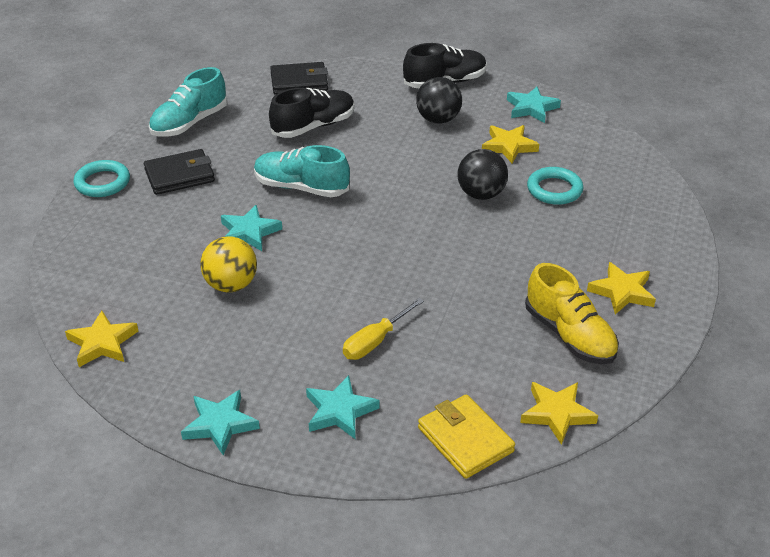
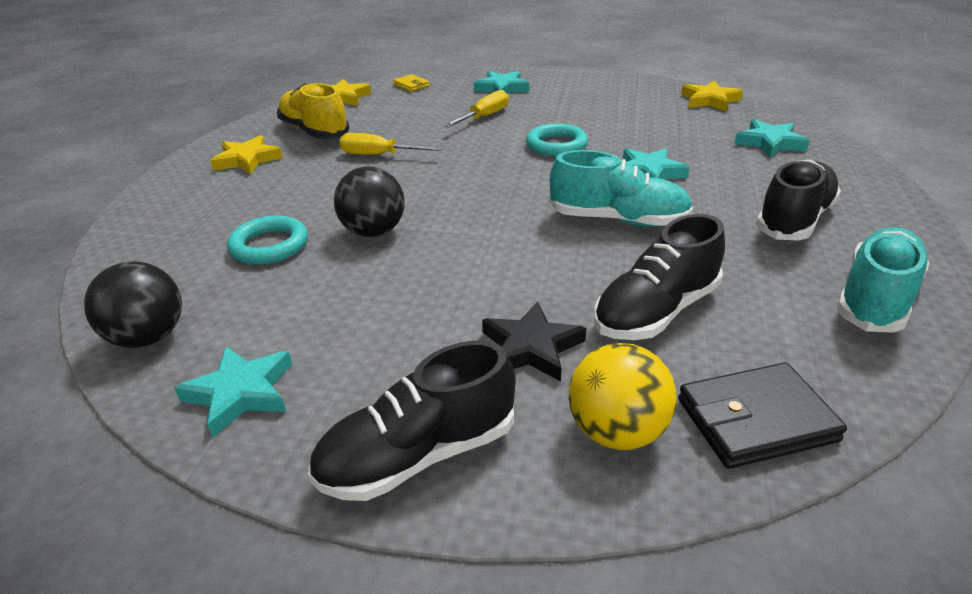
camera: 175 degrees right, 5 degrees down
(102, 182) = (884, 204): turquoise ring -> turquoise ring (556, 145)
(179, 175) = (794, 220): black wallet -> black shoe
(220, 424) = (583, 78): turquoise star -> turquoise star (770, 143)
(231, 285) = (633, 136): yellow ball -> yellow ball (617, 432)
(387, 115) = (531, 347): none -> black star
(438, 119) = (433, 347): black ball -> black ball (148, 337)
(465, 439) = (411, 85): yellow wallet -> yellow wallet, size x0.55
(490, 284) = (379, 155): none -> yellow screwdriver
(509, 146) = (314, 304): yellow star -> none

